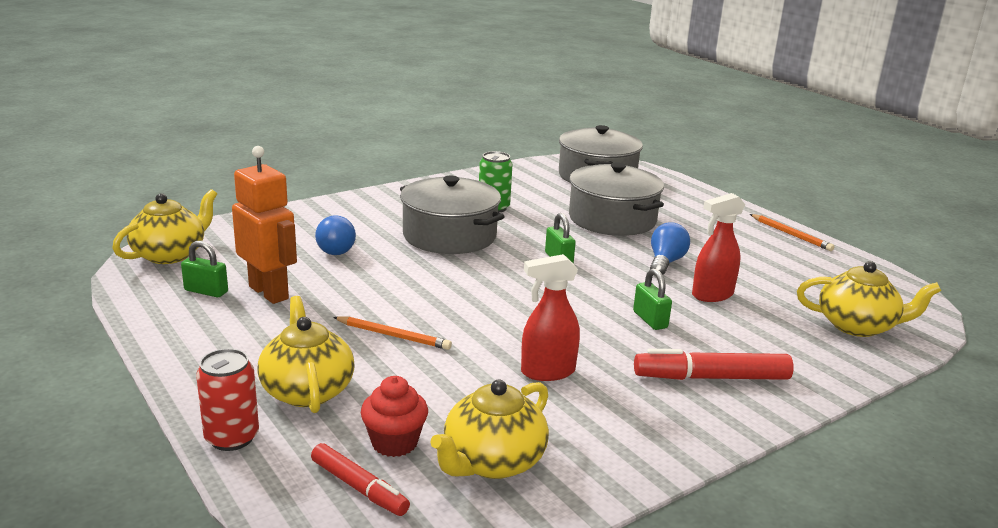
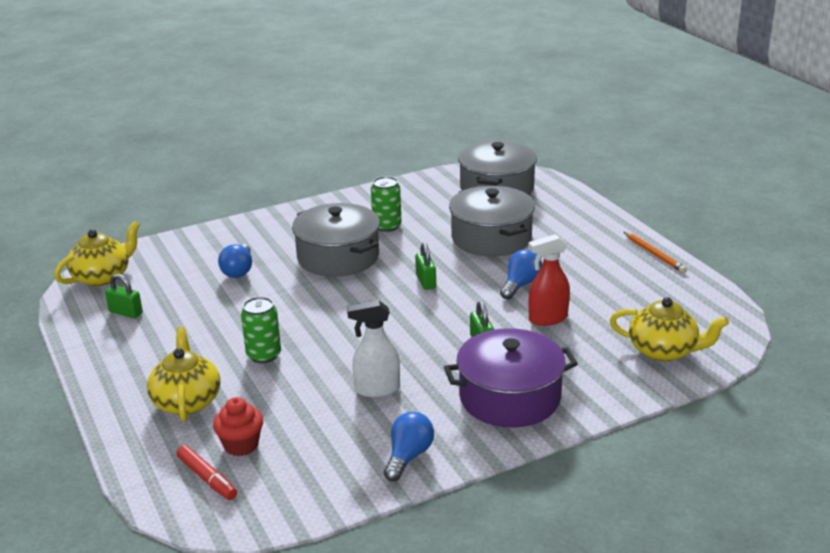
camera: 10 degrees right, 5 degrees up
(232, 437) = (125, 438): red can -> none
(269, 292) = (175, 314): orange robot -> none
(393, 336) = (264, 355): orange pencil -> green can
(492, 462) = (309, 462): yellow teapot -> none
(547, 372) = (377, 389): red spray bottle -> white spray bottle
(619, 450) = (408, 457): none -> blue light bulb
(711, 378) = (509, 397): red marker -> purple pot

